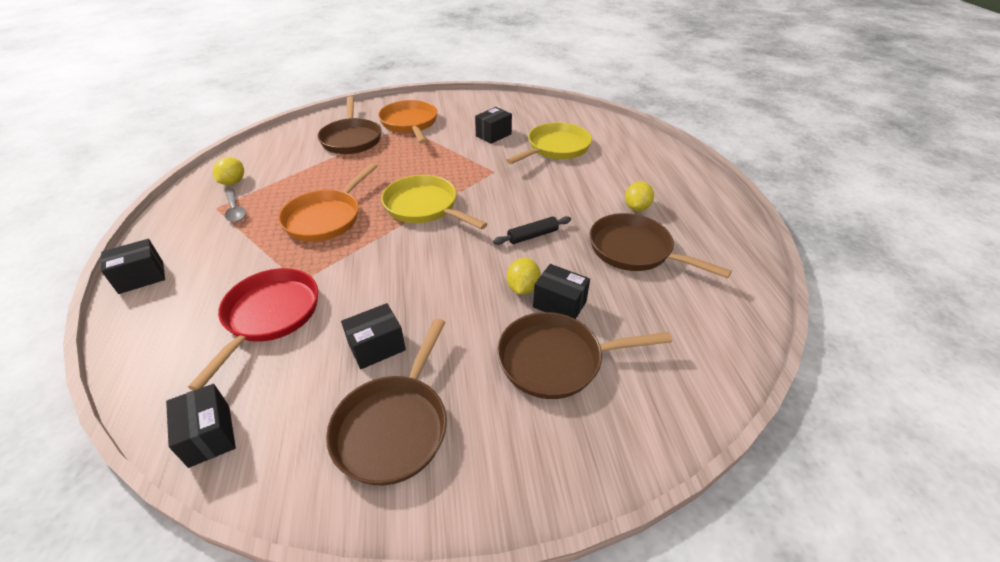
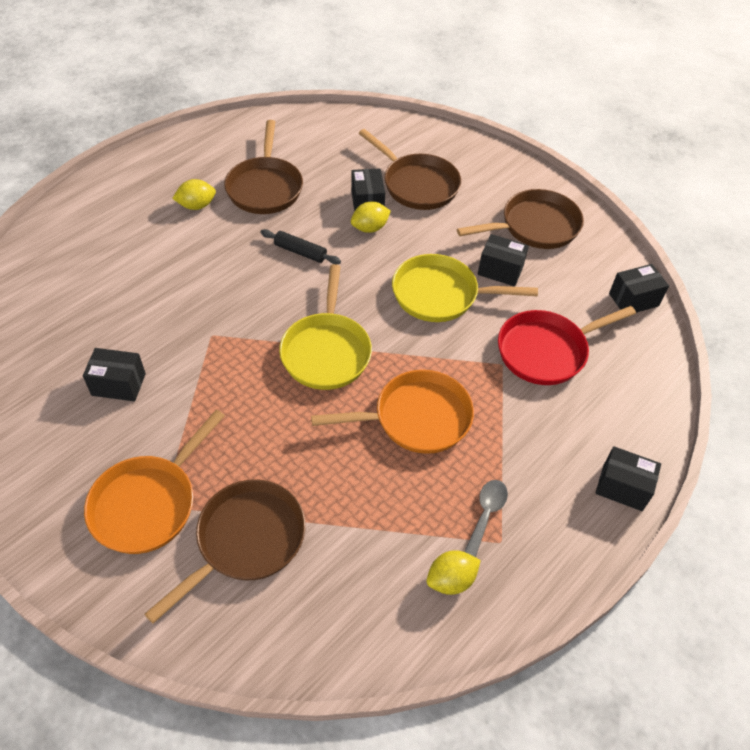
camera: 130 degrees left, 10 degrees up
(209, 435) = (633, 299): black box -> black box turned 45 degrees clockwise
(555, 148) = (114, 309): yellow pan -> yellow pan (440, 294)

